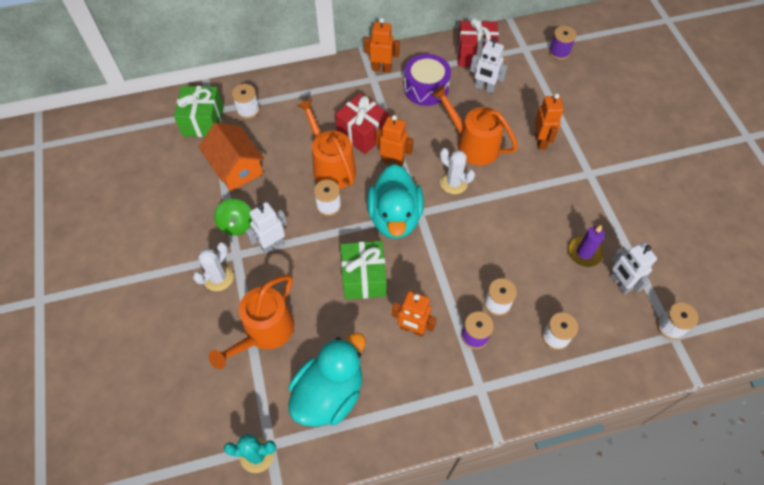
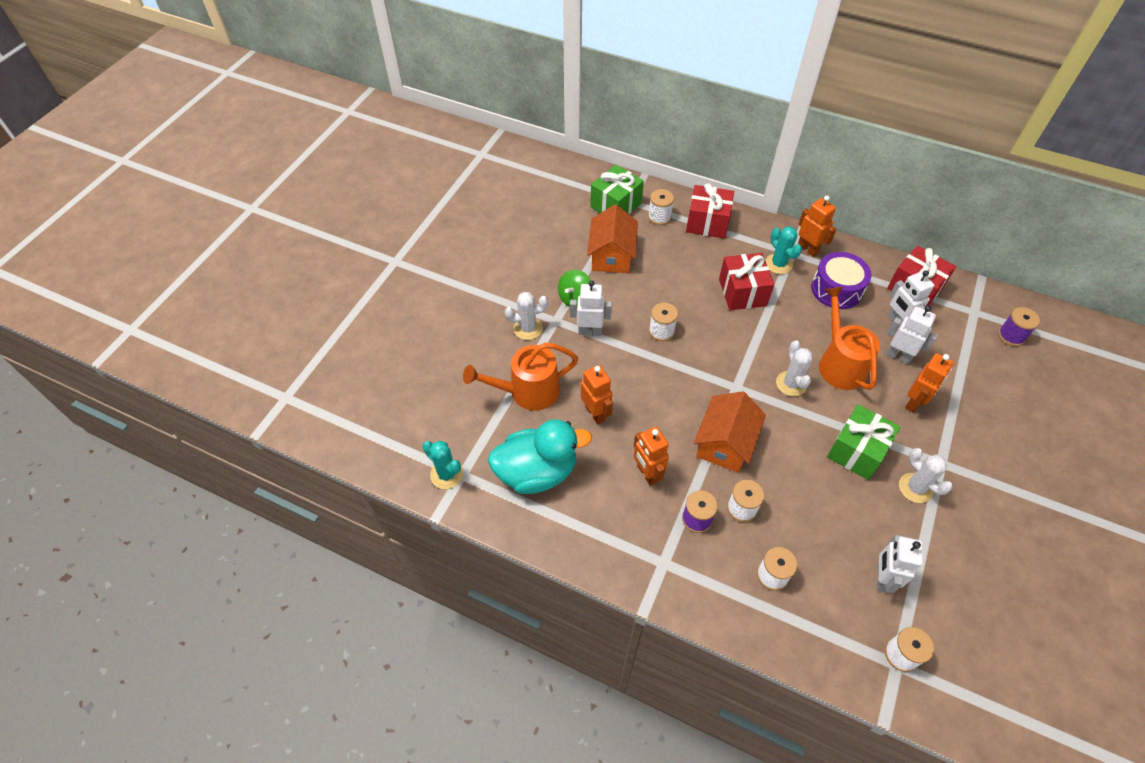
camera: 40 degrees right, 5 degrees down
(290, 92) = (707, 223): none -> red gift
(331, 167) = (690, 302): orange watering can -> none
(364, 278) = (641, 406): green gift -> green gift (857, 451)
(370, 93) = (778, 264): none -> turquoise cactus
(393, 161) = (749, 331): orange robot -> orange robot (595, 413)
(395, 217) = (710, 377): turquoise duck -> none
(446, 262) = (725, 443): none -> orange house
(505, 113) = (898, 356): none -> white robot
(584, 252) = (869, 527): purple candle -> none
(589, 203) = (915, 488): none -> white cactus

